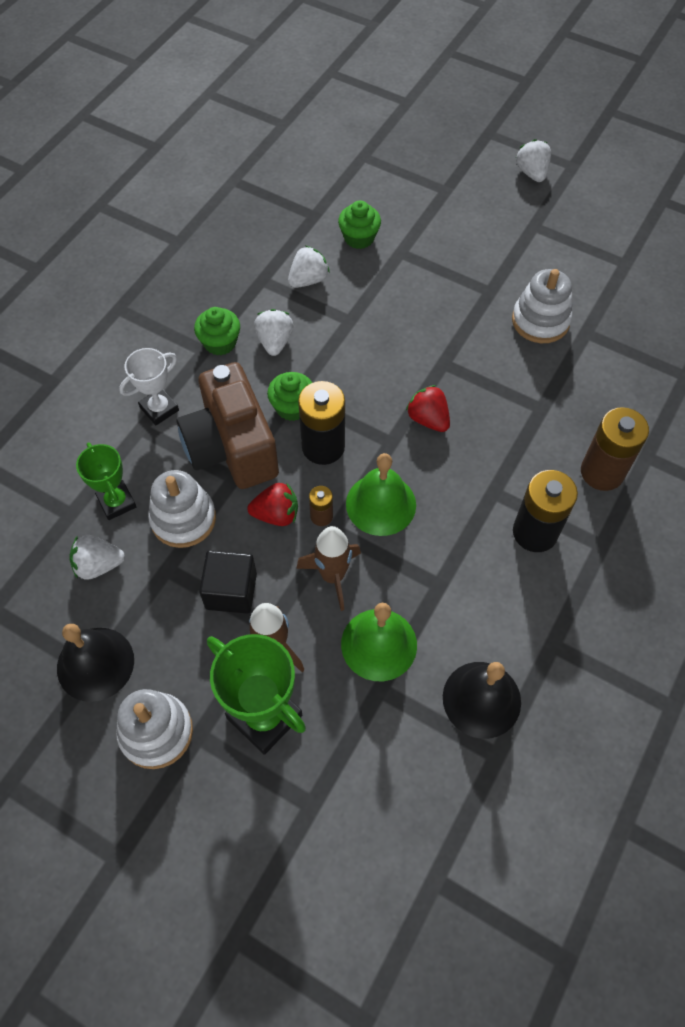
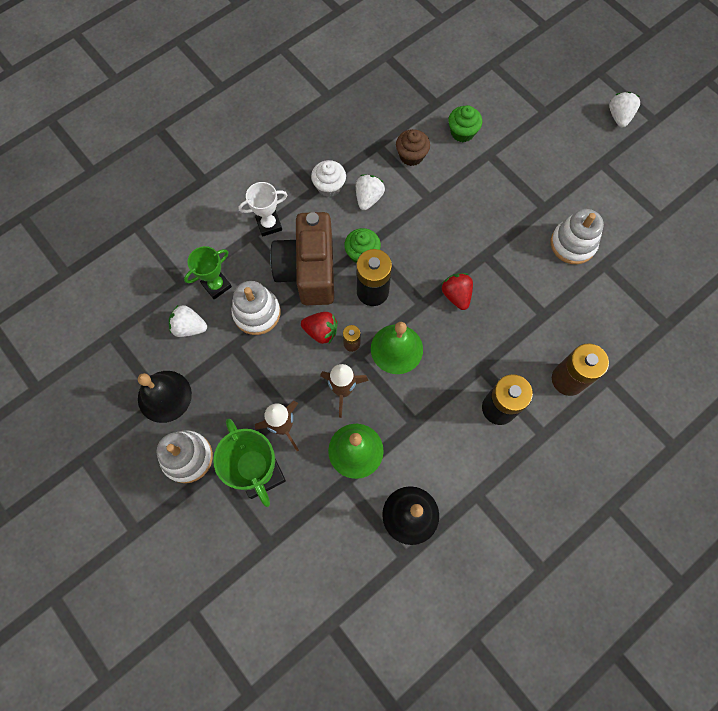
camera: 20 degrees right, 10 degrees up
(116, 502) = (216, 285): green trophy -> green trophy turned 60 degrees clockwise
(220, 343) = (329, 186): green cupcake -> white cupcake
(231, 591) = (270, 377): black cube -> none
(308, 280) = (411, 156): white strawberry -> brown cupcake

